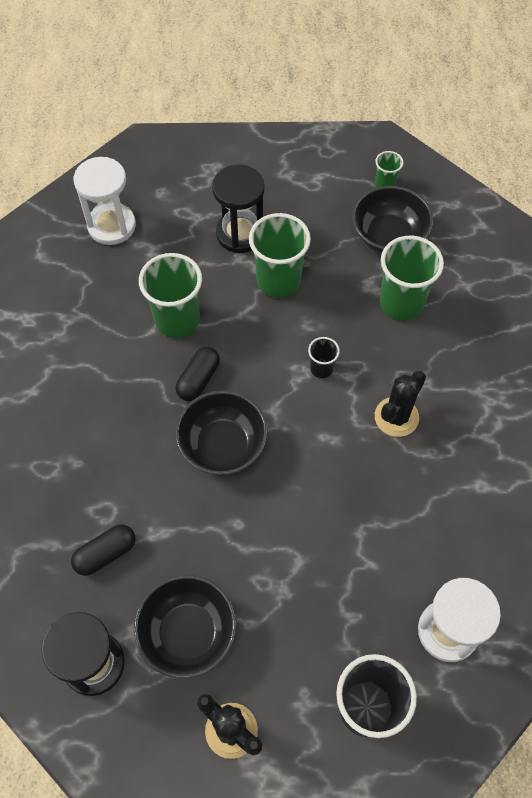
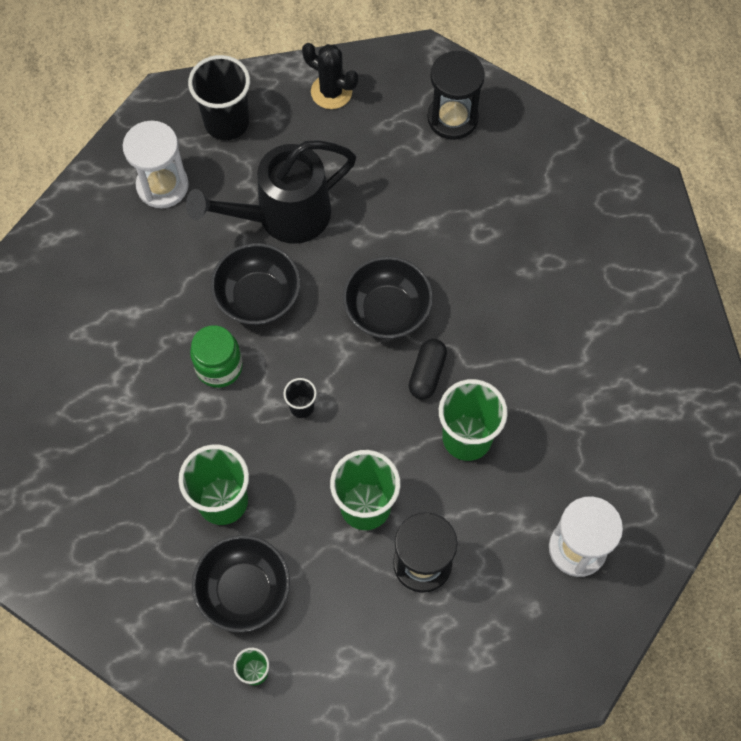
camera: 170 degrees right, 5 degrees up
(105, 553) = (469, 199): black capsule -> none
(188, 633) = (381, 151): black bowl -> black bowl (258, 297)
(314, 568) = (283, 216): none -> black watering can
(396, 417) = (219, 367): black cactus -> green jar

